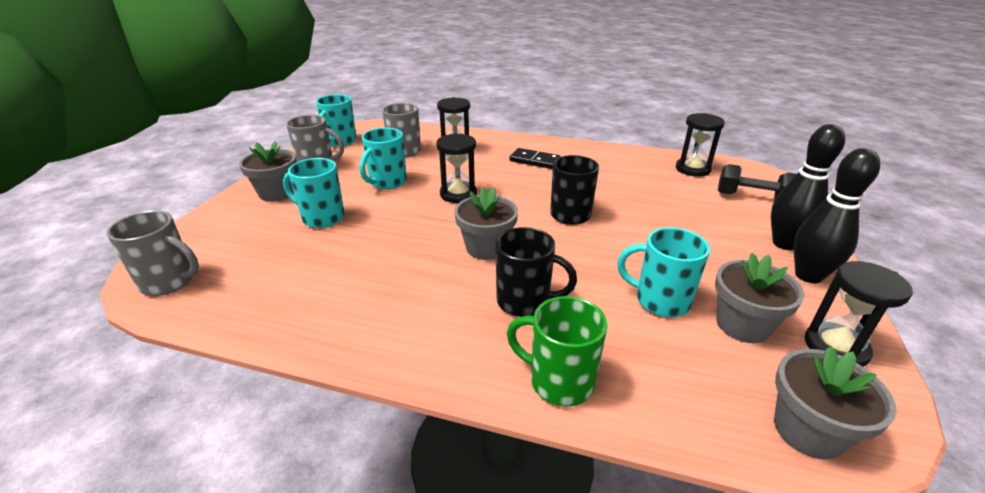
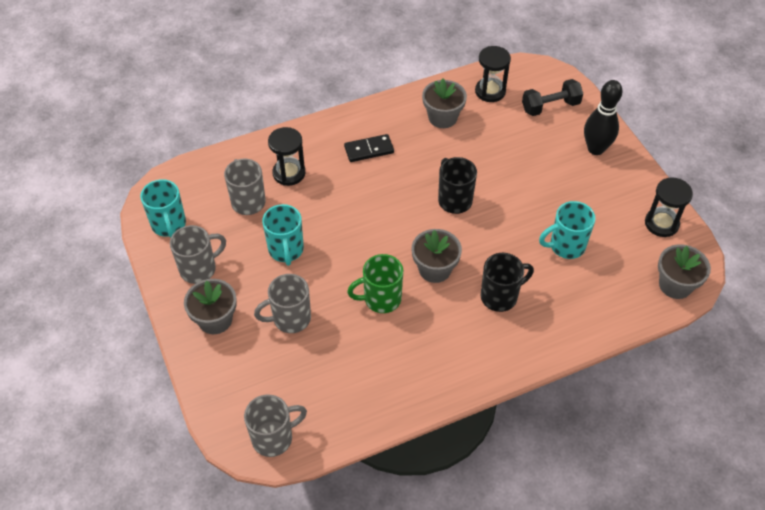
camera: 40 degrees left, 20 degrees up
(322, 218) = (290, 319): turquoise mug -> grey mug
(458, 194) = (357, 228): black hourglass -> none
(559, 381) = (563, 334): green mug -> green mug (381, 299)
(742, 325) = (615, 236): grey flower pot -> grey flower pot (442, 117)
(808, 276) = (623, 173): black bowling pin -> none

